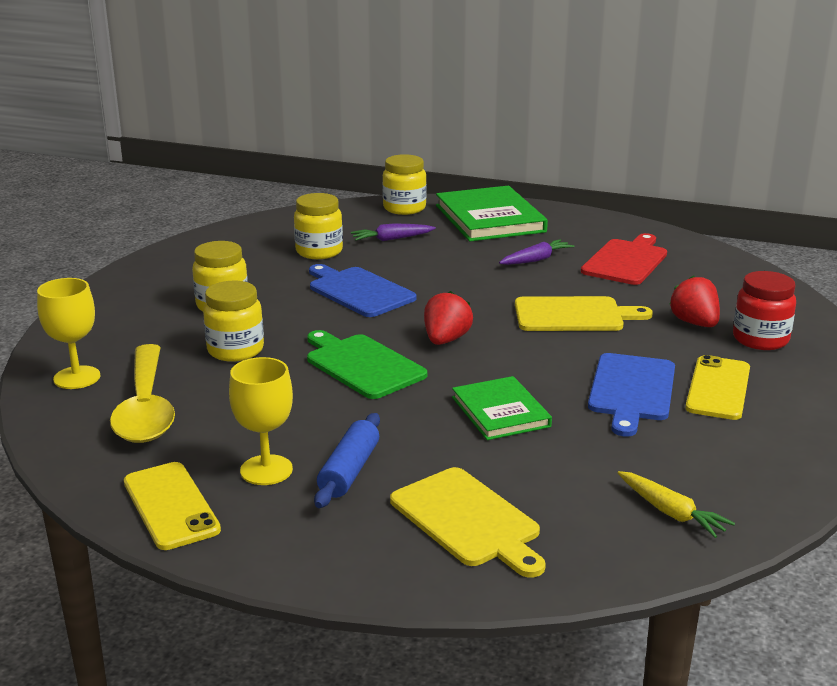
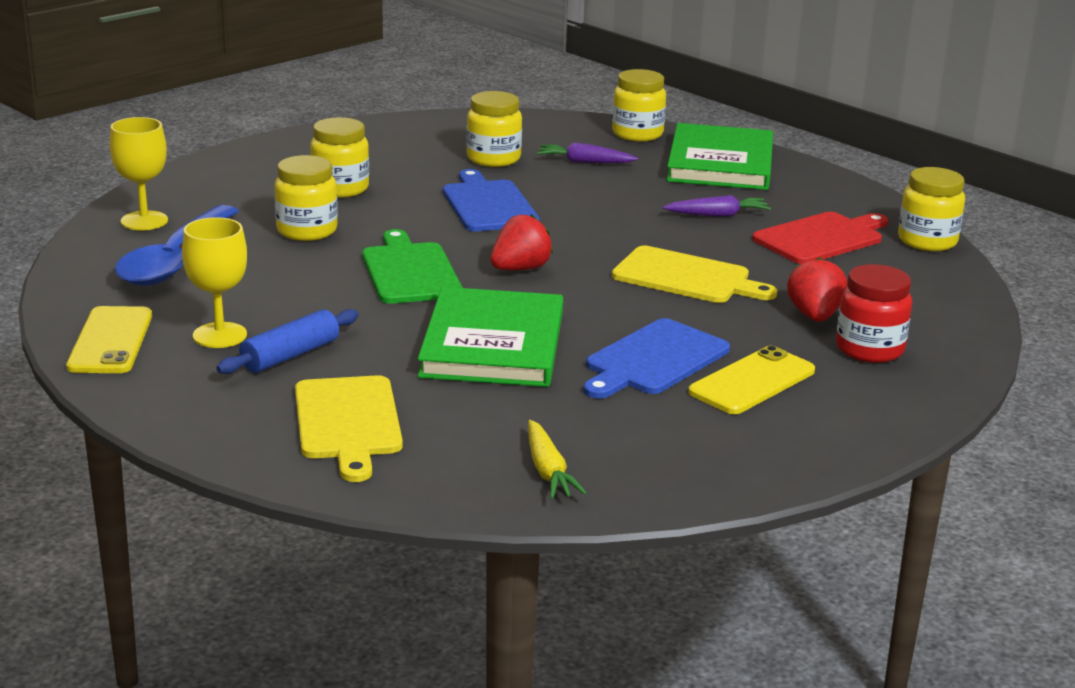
camera: 25 degrees right, 0 degrees up
(146, 408) = (175, 259): yellow spoon -> blue spoon
(500, 412) = (493, 344): green book -> green book, size x1.65
(695, 247) = (927, 241): none -> yellow jar

